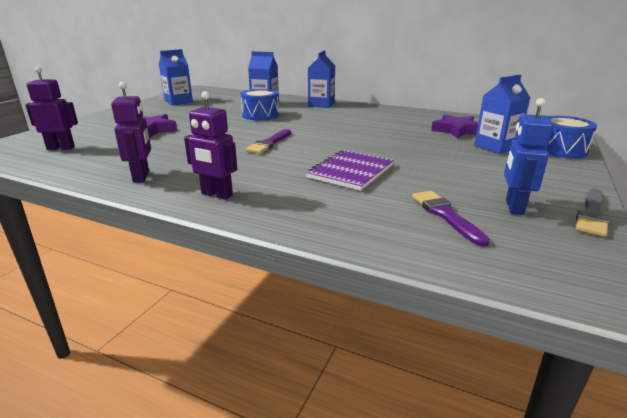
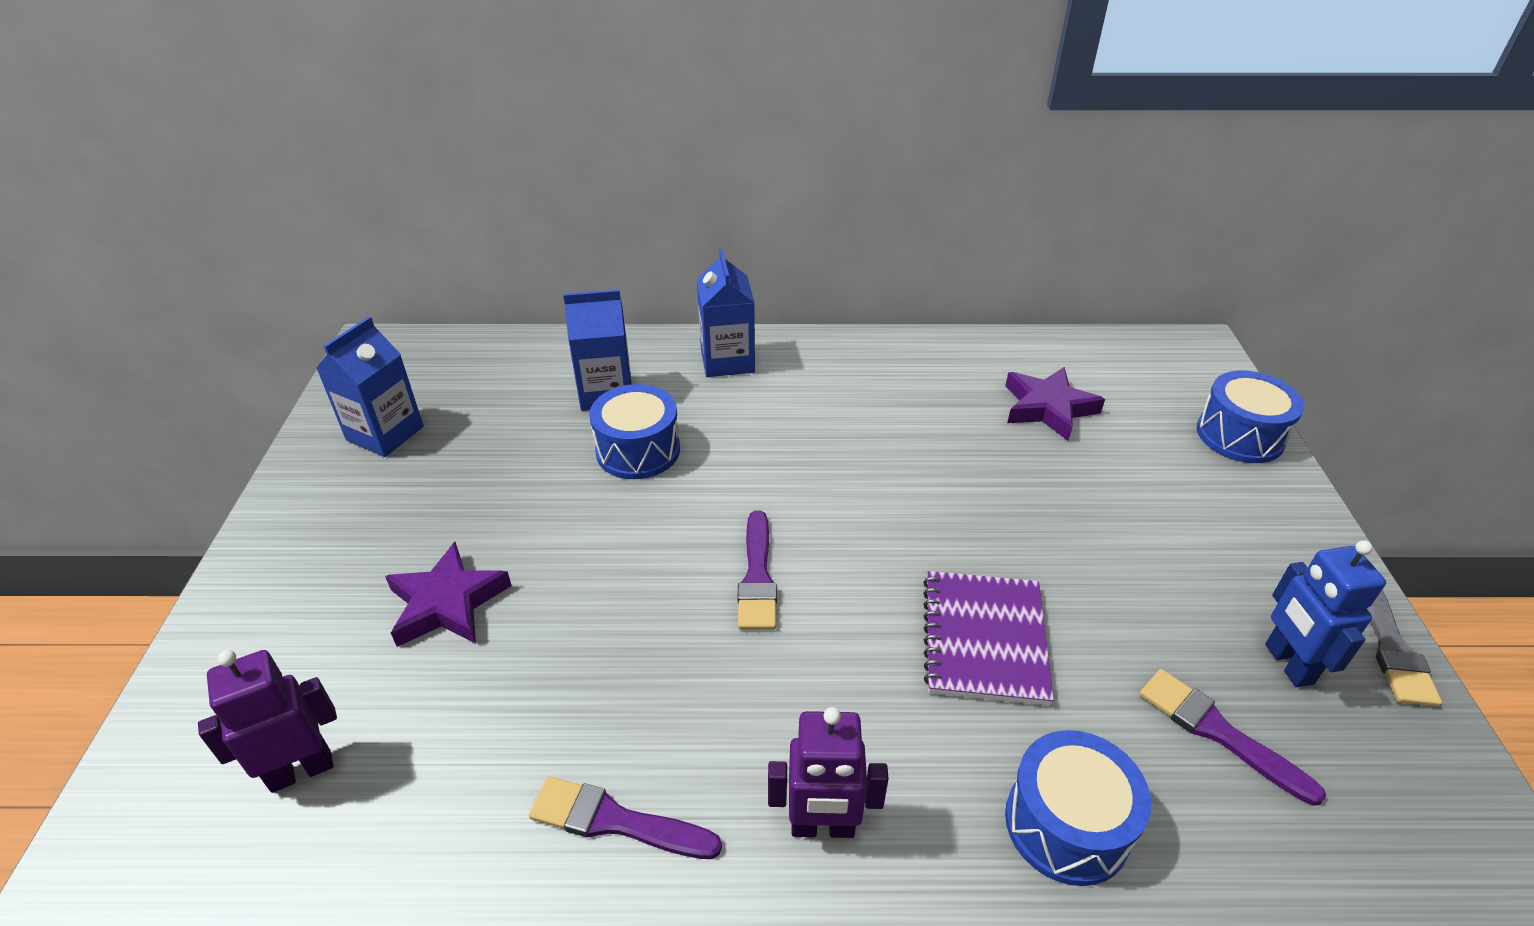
camera: 25 degrees left, 15 degrees up
(141, 177) = (615, 821): purple robot -> purple brush
(328, 219) = (1067, 824): none -> blue drum
(495, 147) = (1145, 457): blue carton -> none

